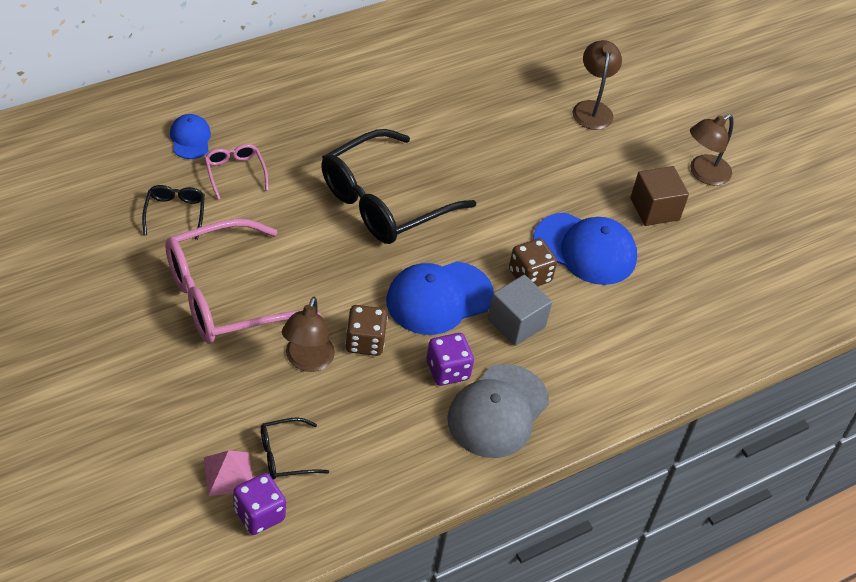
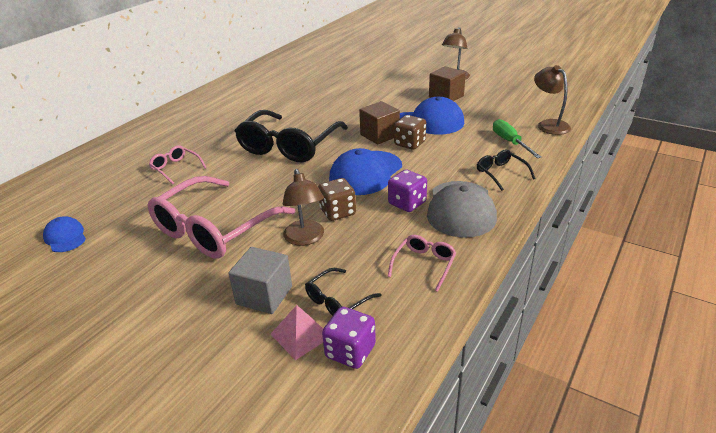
camera: 20 degrees left, 15 degrees down
(175, 213) = (144, 202): black glasses -> black glasses (501, 173)
(190, 138) = (132, 164): blue cap -> blue cap (65, 237)
(398, 461) = (424, 264): none -> pink glasses
(505, 240) = (379, 135): none -> brown cube
(516, 323) = (425, 165): grey cube -> grey cube (264, 295)
(592, 108) = (372, 76): brown lamp -> brown lamp (549, 124)
(654, 340) = (510, 142): none -> green screwdriver

